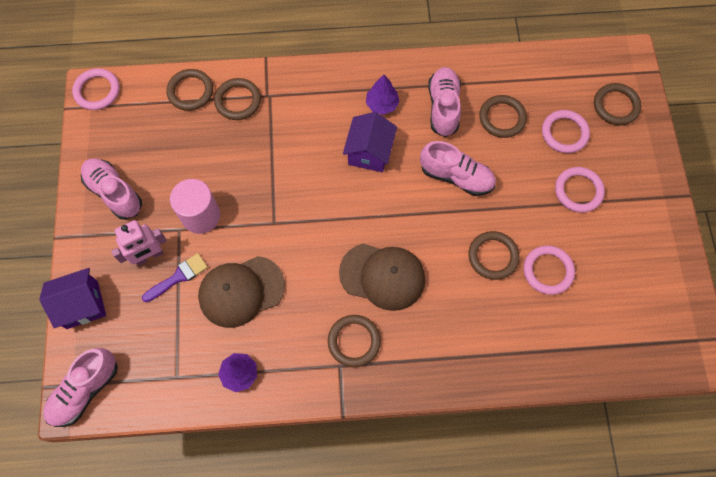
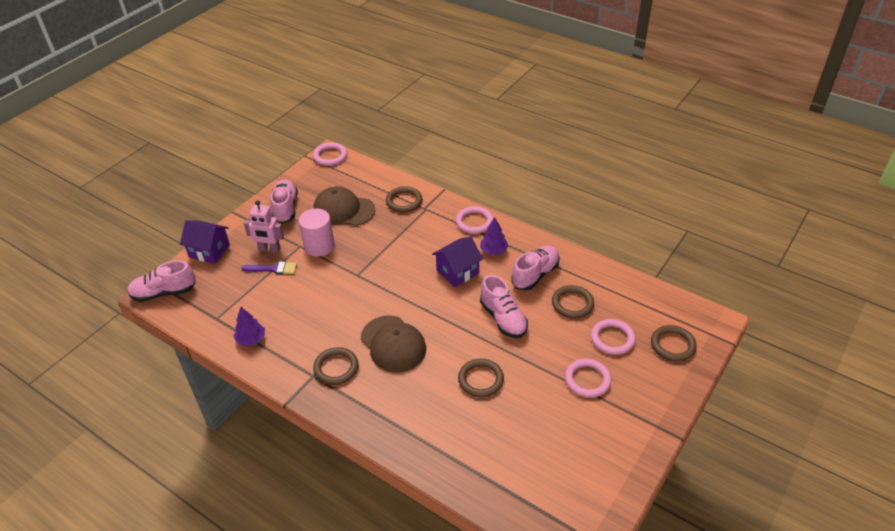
camera: 40 degrees right, 25 degrees down
(190, 91) = (381, 183): brown ring -> none
(241, 291) = (299, 298): brown cap -> brown cap (343, 210)
(548, 271) = (512, 414): pink ring -> pink ring (474, 222)

